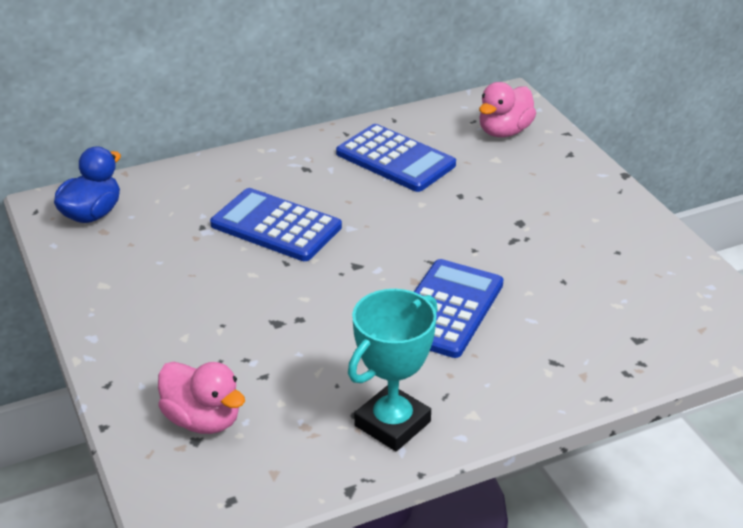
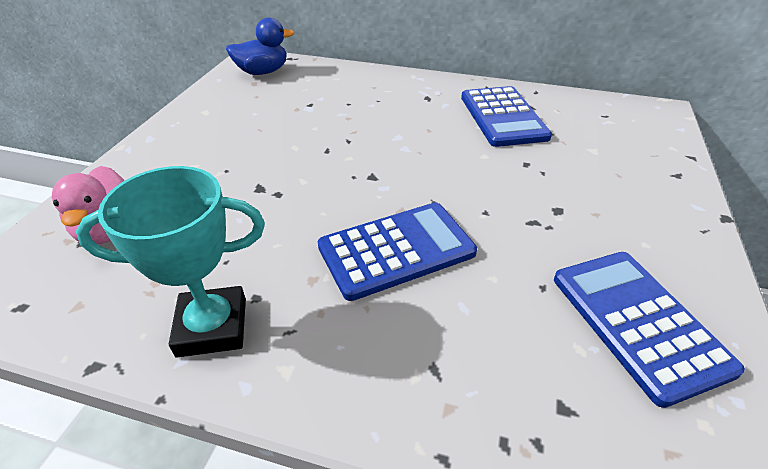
camera: 40 degrees right, 5 degrees up
(276, 226) = (355, 124): blue calculator -> blue calculator (638, 322)
(504, 131) = (626, 133): pink duck -> none

